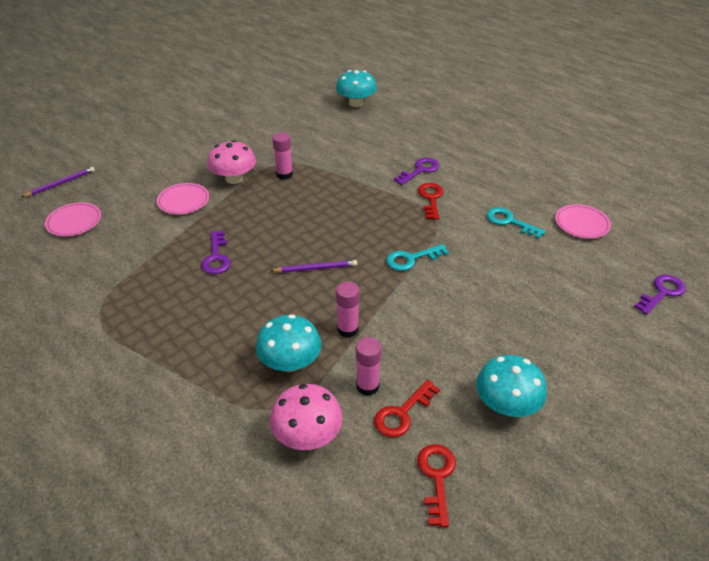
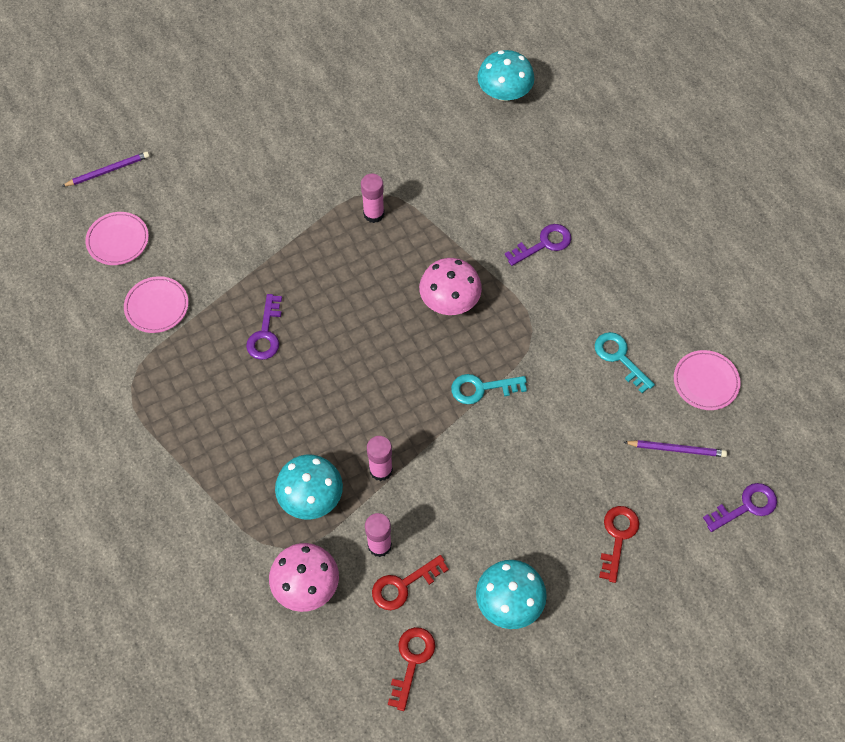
camera: 15 degrees right, 20 degrees up
(183, 201) = (245, 234): pink plate -> pink plate (157, 306)
(234, 178) = (311, 207): pink mushroom -> pink mushroom (449, 300)
(316, 268) = (370, 377): purple pencil -> purple pencil (676, 449)
(431, 198) = (539, 297): red key -> red key (617, 537)

